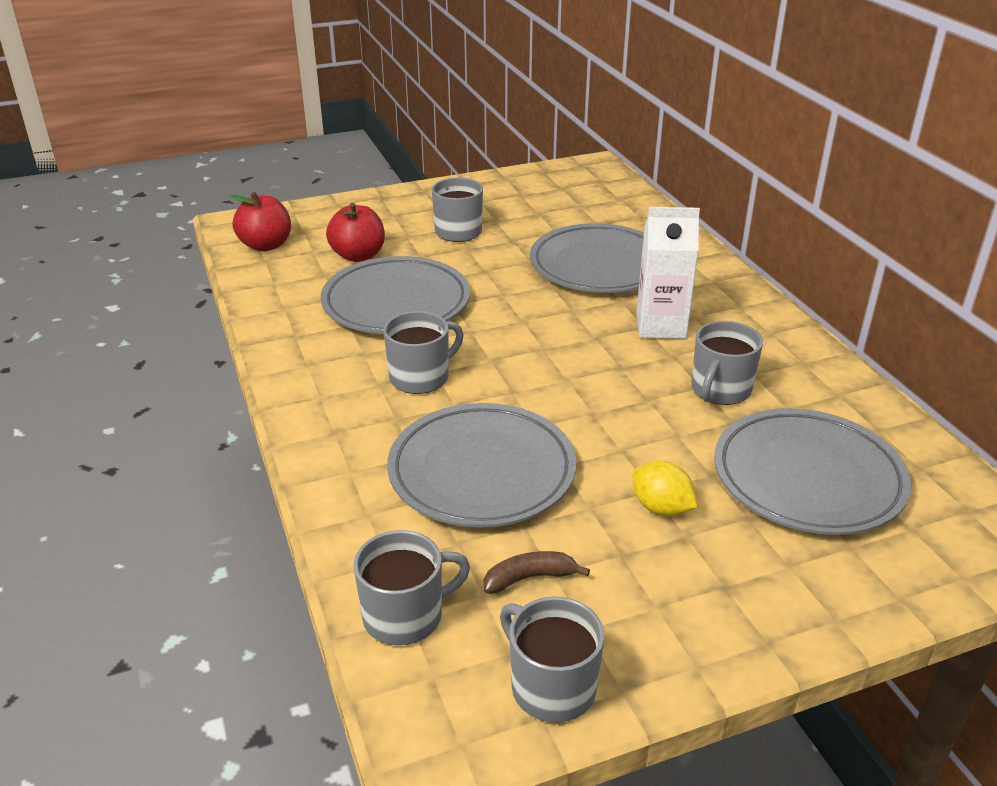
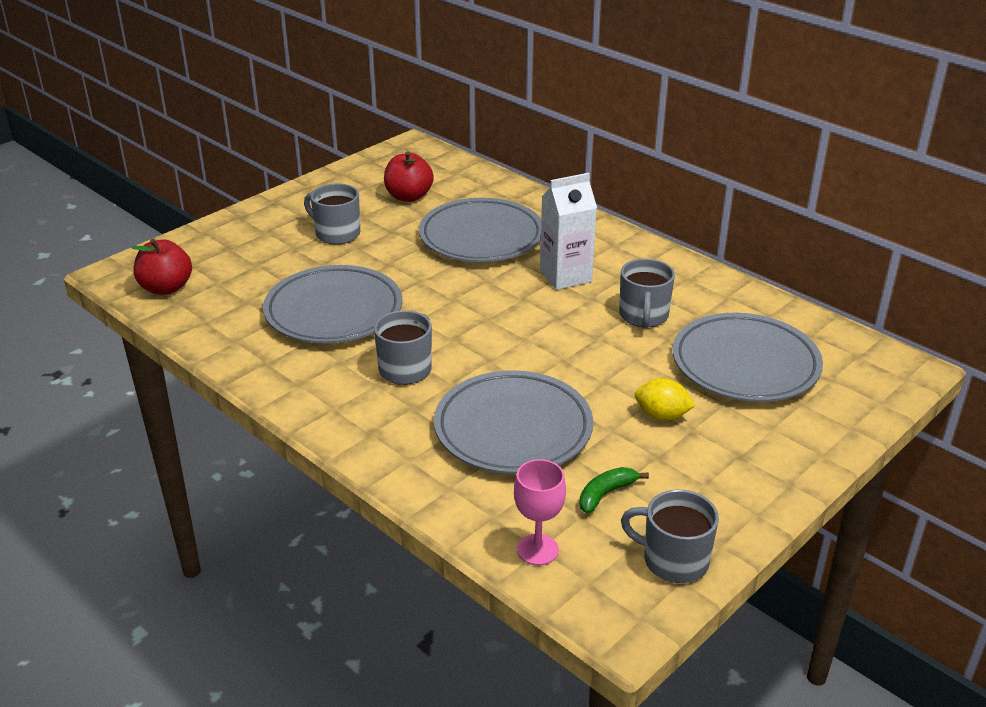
camera: 25 degrees left, 0 degrees up
(358, 256) = (264, 277): red apple -> red apple (408, 196)
(405, 616) = (537, 550): grey mug -> pink goblet
(529, 578) = (606, 494): brown banana -> green banana

